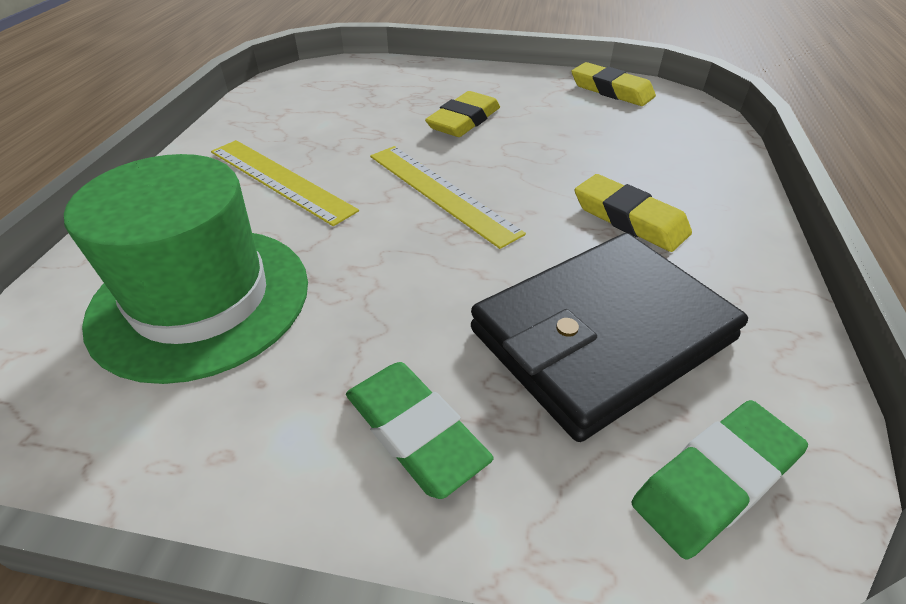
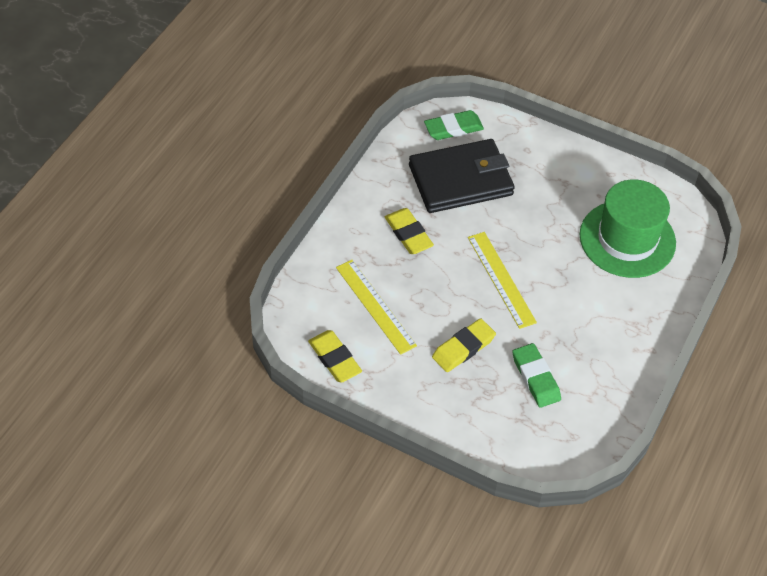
camera: 165 degrees left, 10 degrees up
(280, 180) = (593, 315): yellow ruler -> yellow ruler (375, 306)
(414, 431) = (544, 165): green eraser -> green eraser (535, 378)

